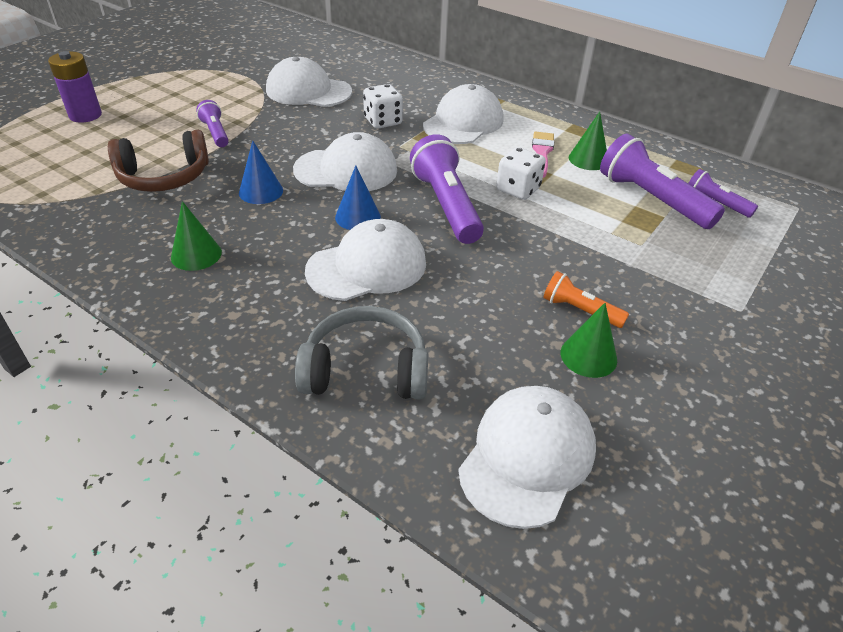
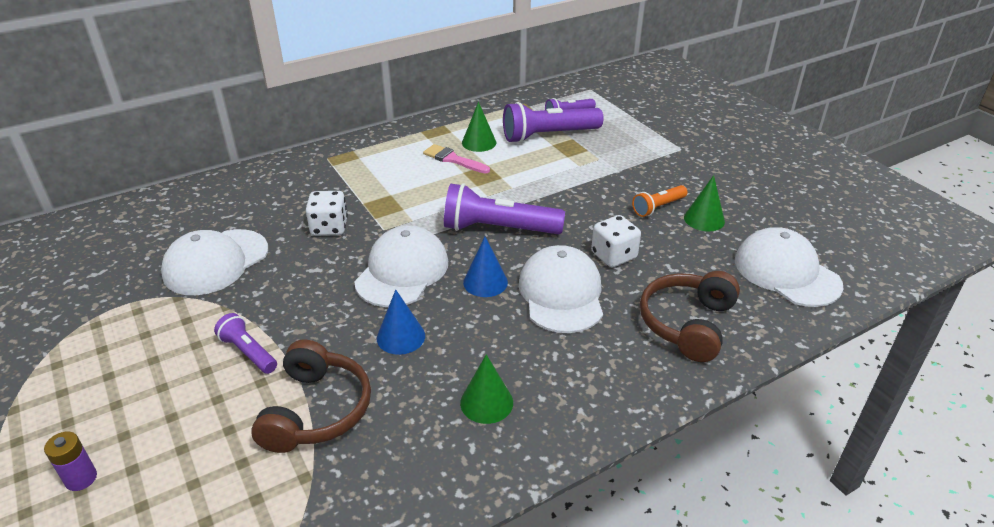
camera: 65 degrees left, 5 degrees down
(85, 115) = (81, 478): purple battery -> purple battery, size x0.63
(215, 133) = (248, 352): purple flashlight -> purple flashlight turned 45 degrees clockwise
(366, 370) = (688, 324): grey headphones -> brown headphones
(463, 122) = (372, 183): white cap -> none
(518, 189) = (498, 187): white dice -> white dice (613, 256)

